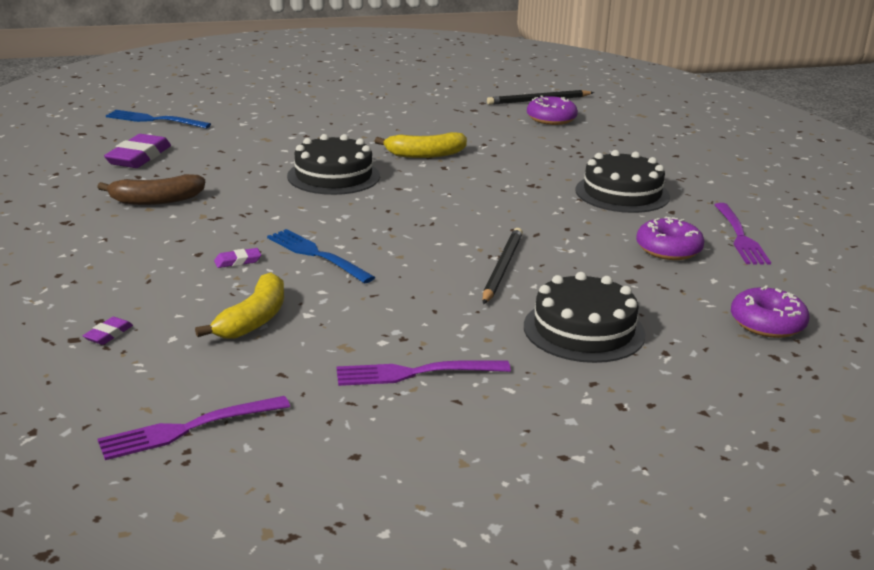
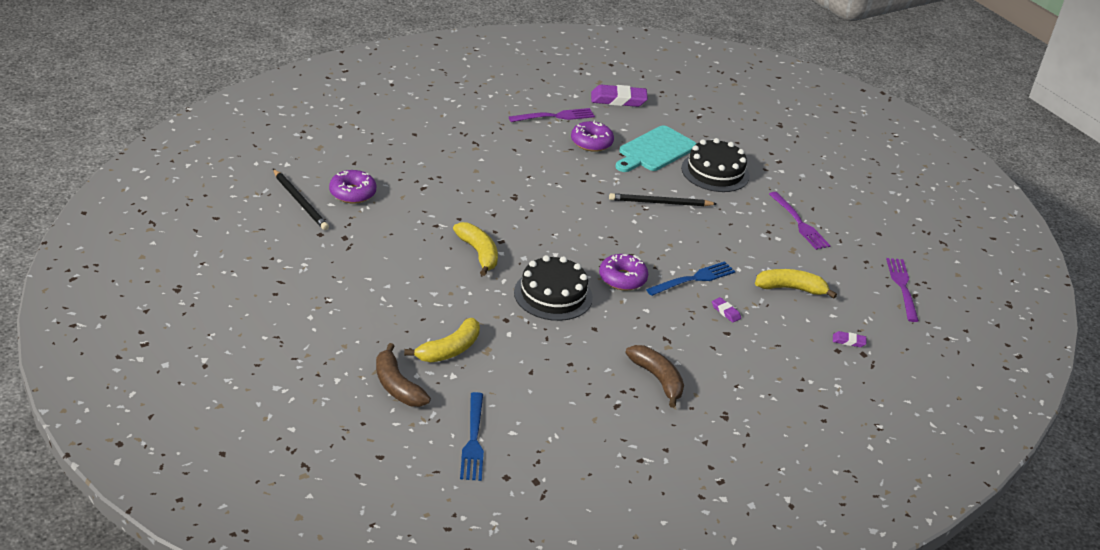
camera: 110 degrees left, 10 degrees up
(139, 157) = (575, 419): purple eraser -> purple eraser (618, 100)
(189, 428) = (902, 287): purple fork -> purple fork turned 135 degrees counterclockwise
(245, 105) = (397, 386): none -> brown banana
(278, 126) = (449, 350): none -> yellow banana
(317, 255) = (693, 279): blue fork -> blue fork turned 150 degrees counterclockwise
(622, 193) = (508, 158): black cake -> none
(649, 292) = (655, 150): none -> turquoise cutting board
(767, 323) = (665, 116): purple donut -> purple donut (622, 278)

